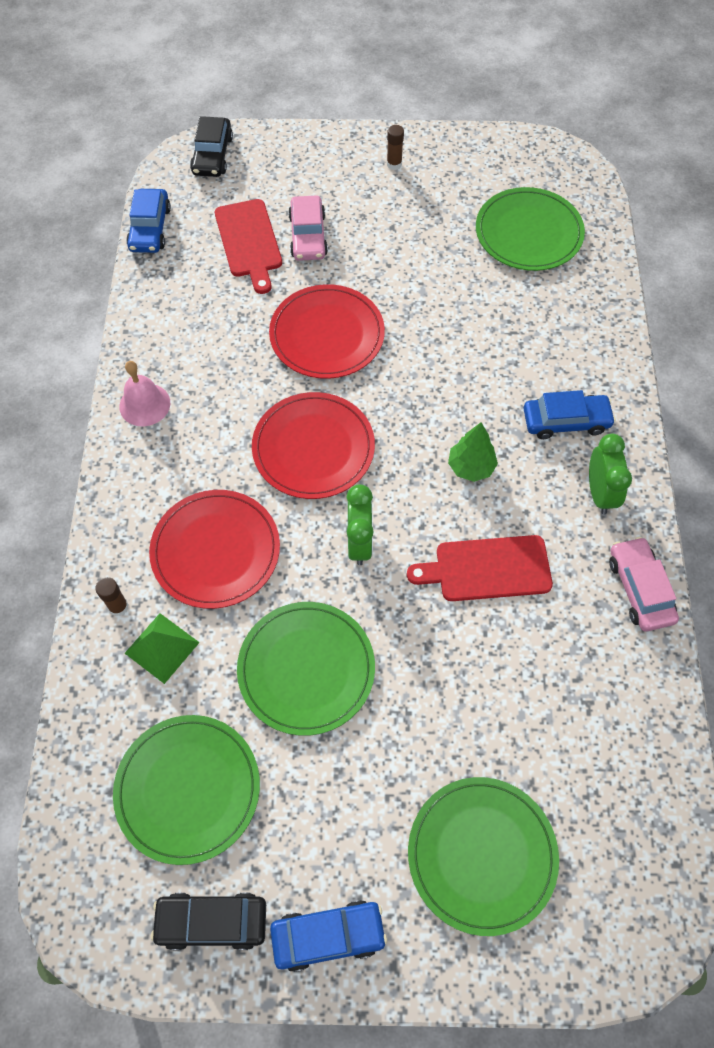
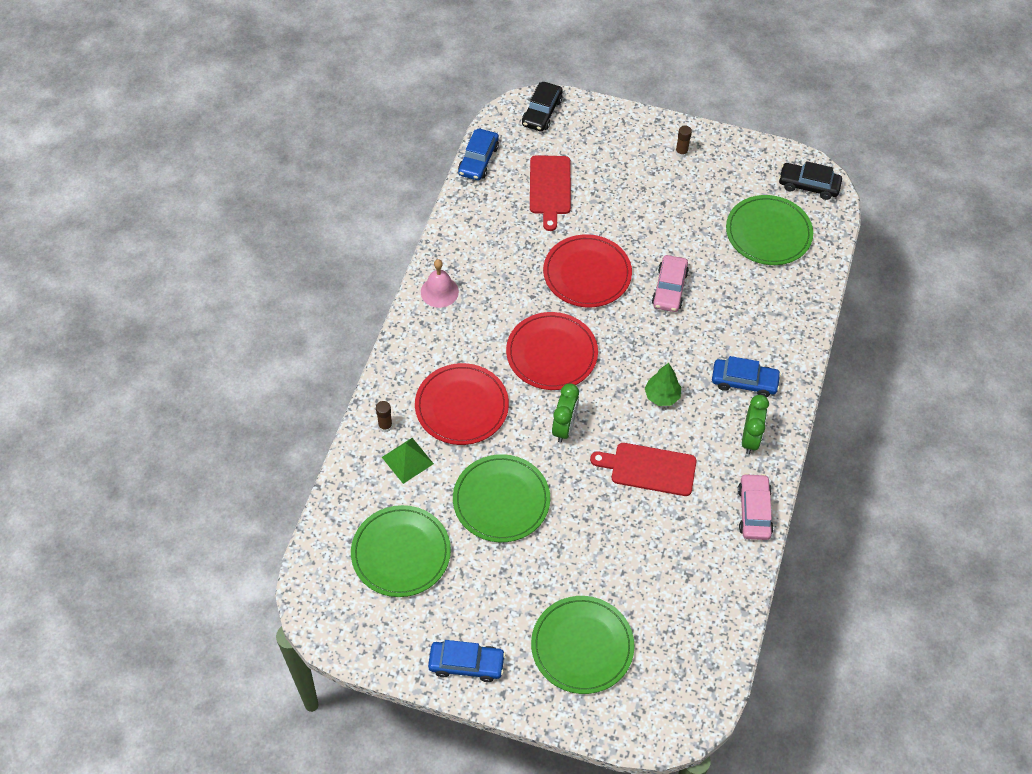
camera: 15 degrees right, 5 degrees down
(212, 921) = (395, 635): black car -> black car (808, 185)
(308, 236) = (596, 194): pink car -> pink car (669, 288)

